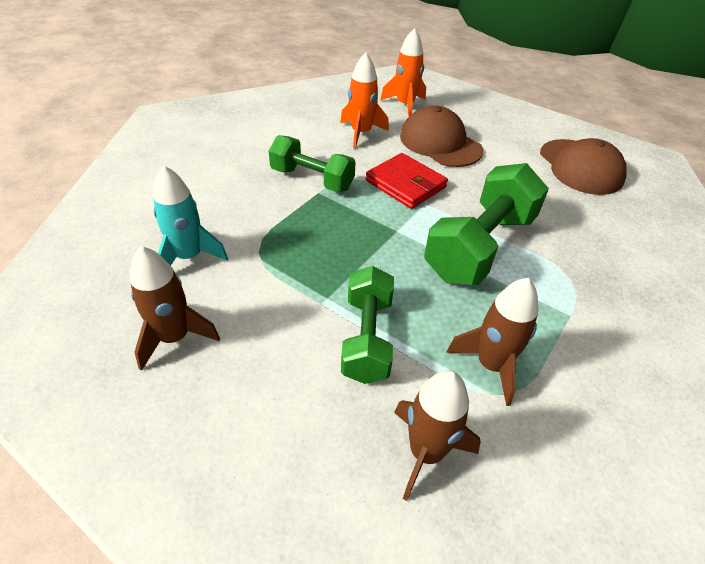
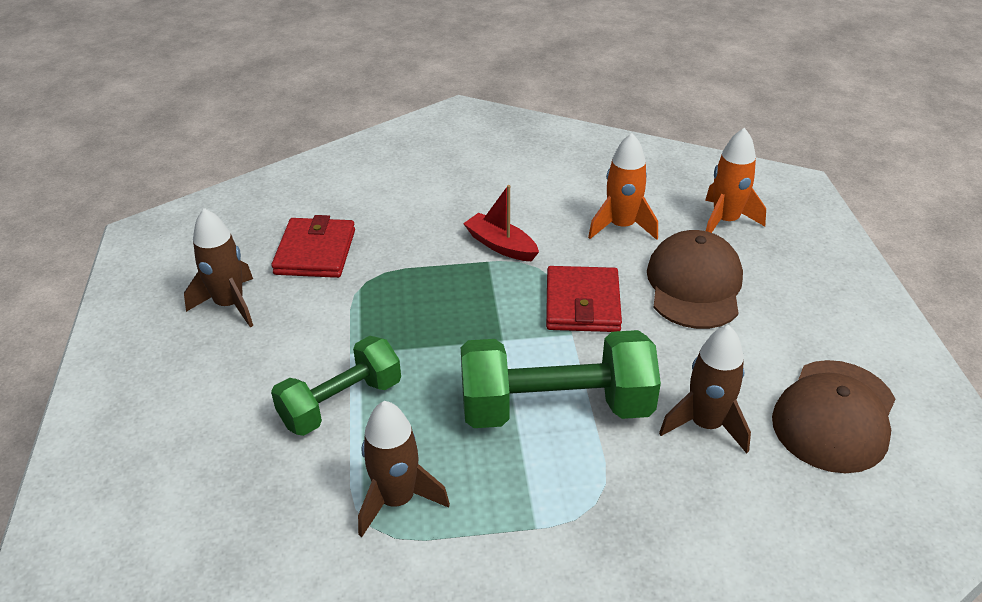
camera: 50 degrees right, 5 degrees down
(189, 257) = (315, 252): turquoise rocket -> red wallet
(312, 179) = (501, 245): green dumbbell -> red boat
(425, 452) = (258, 507): brown rocket -> brown rocket (706, 424)

